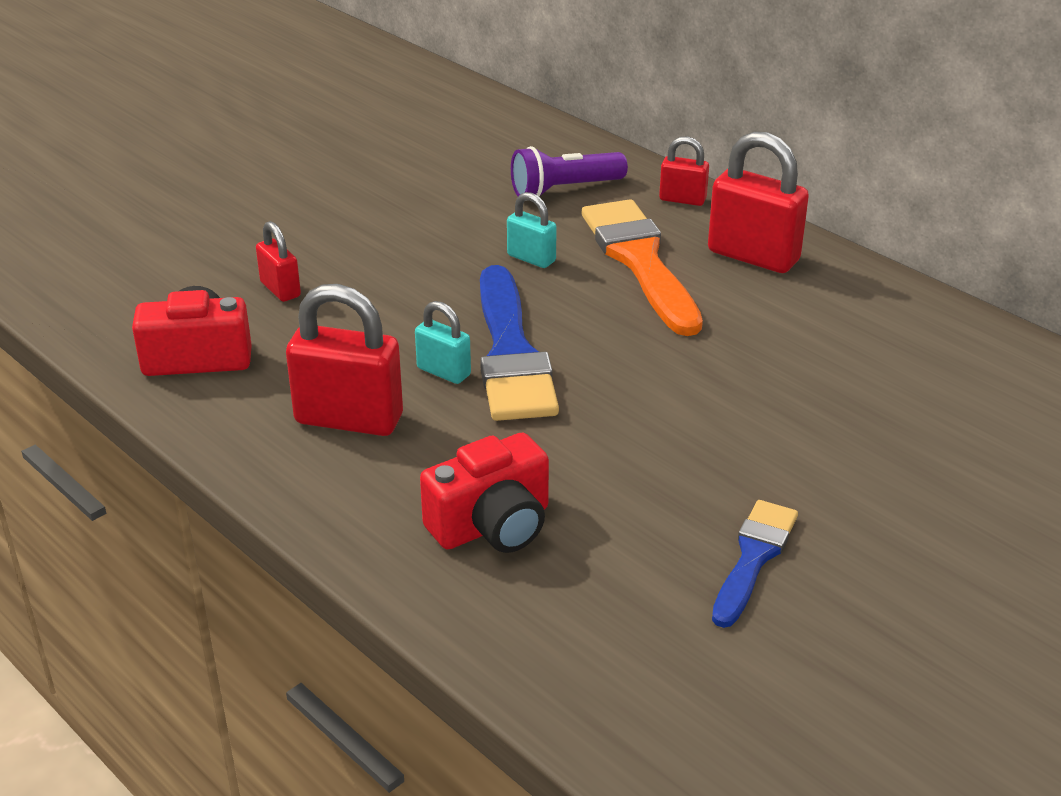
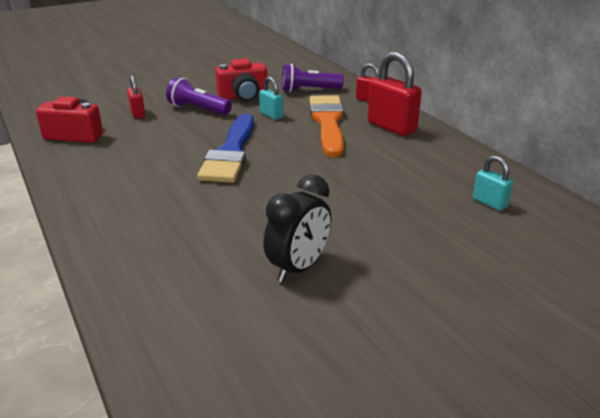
camera: 15 degrees right, 5 degrees down
(349, 419) = (125, 170): red padlock -> none
(388, 263) = (198, 109): none -> purple flashlight
(443, 372) = (190, 156): turquoise padlock -> turquoise padlock (489, 203)
(492, 525) = (161, 228): red camera -> red camera (243, 96)
(753, 557) = (298, 268): blue brush -> black clock

